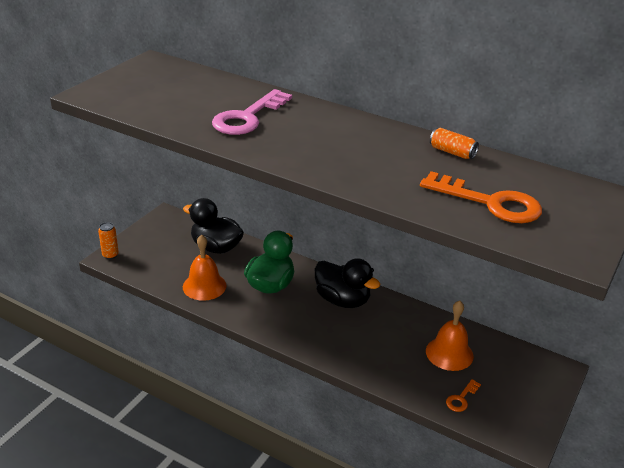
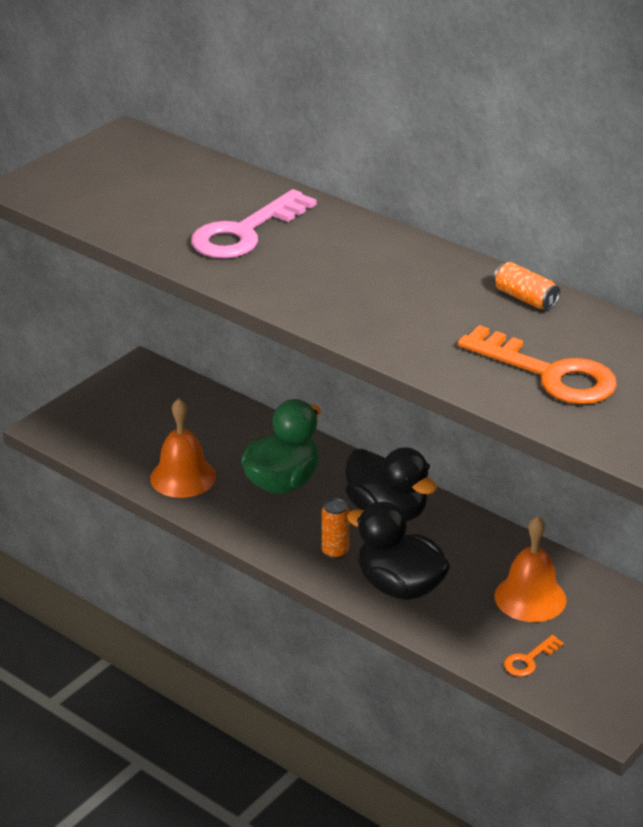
camera: 10 degrees right, 0 degrees up
(110, 255) = (50, 423): orange can -> orange can (335, 552)
(216, 247) = (210, 421): black duck -> black duck (399, 586)

